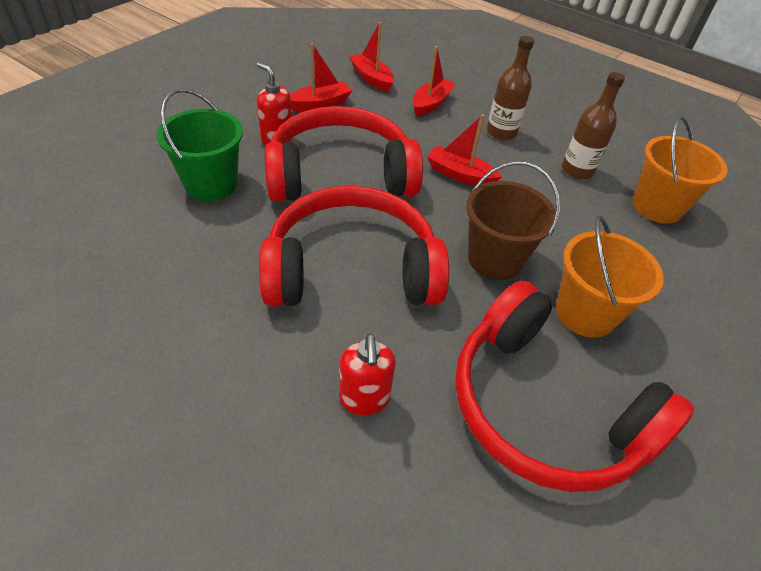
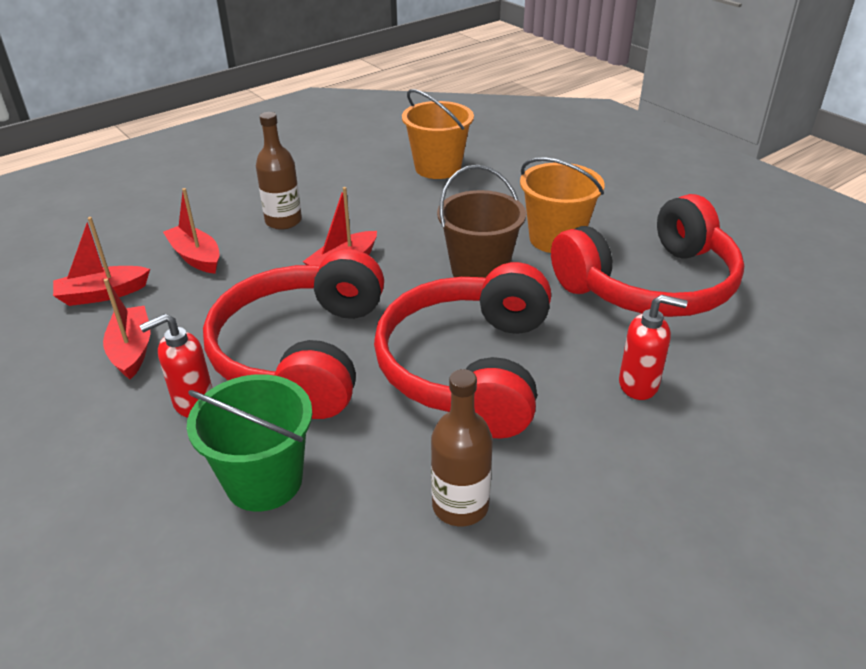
camera: 70 degrees left, 10 degrees down
(577, 170) = (369, 193): brown bottle -> brown bottle (460, 506)

